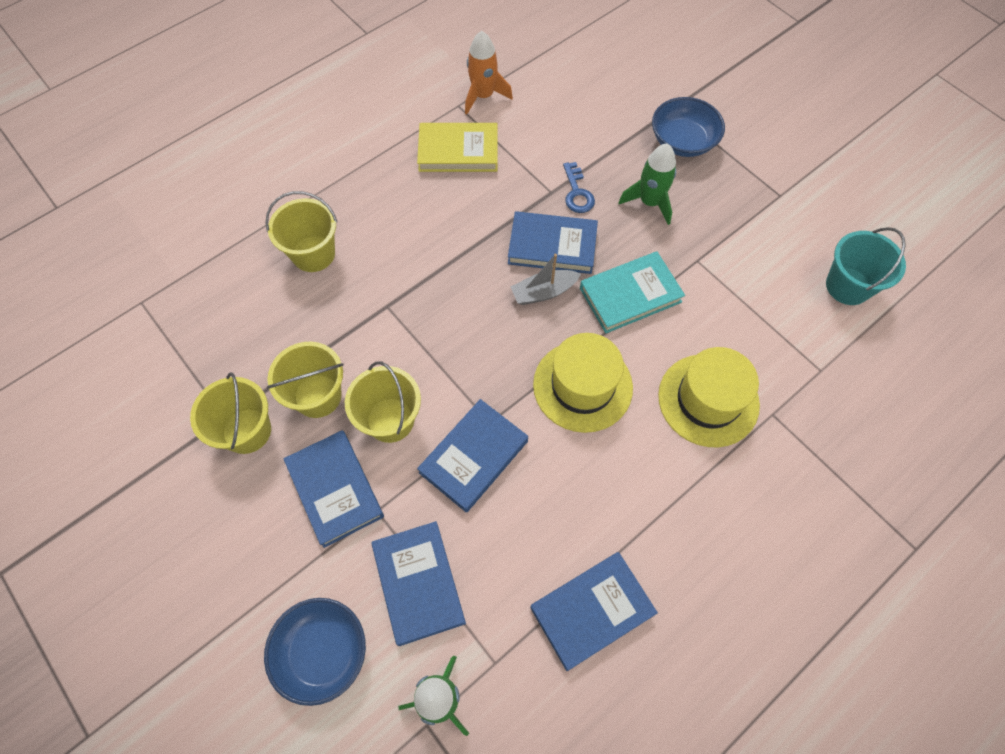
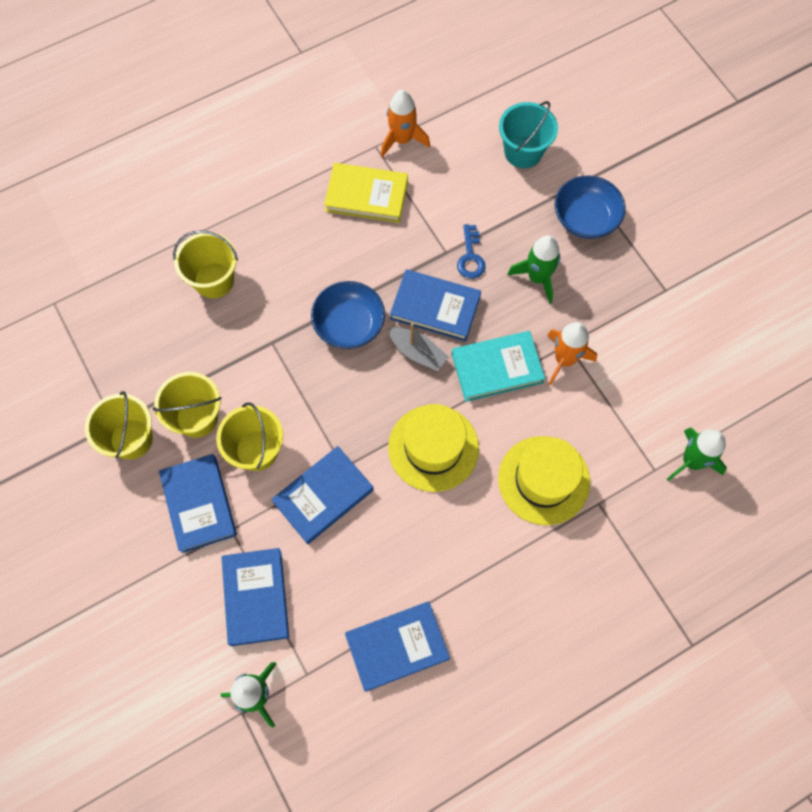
camera: 10 degrees right, 5 degrees up
(322, 652) = (167, 639): blue bowl -> blue bowl (349, 324)
(544, 292) = (417, 352): grey boat -> grey boat turned 135 degrees counterclockwise
(697, 276) = (564, 359): none -> orange rocket
(848, 286) = (704, 392): turquoise bucket -> turquoise bucket (523, 152)
(856, 355) = (691, 461): none -> green rocket

